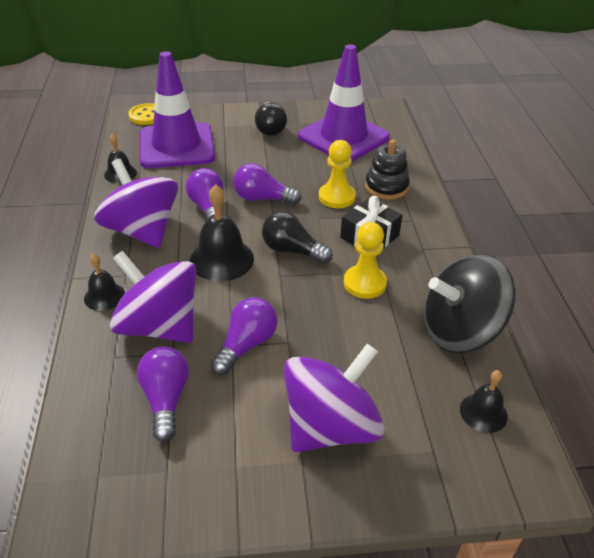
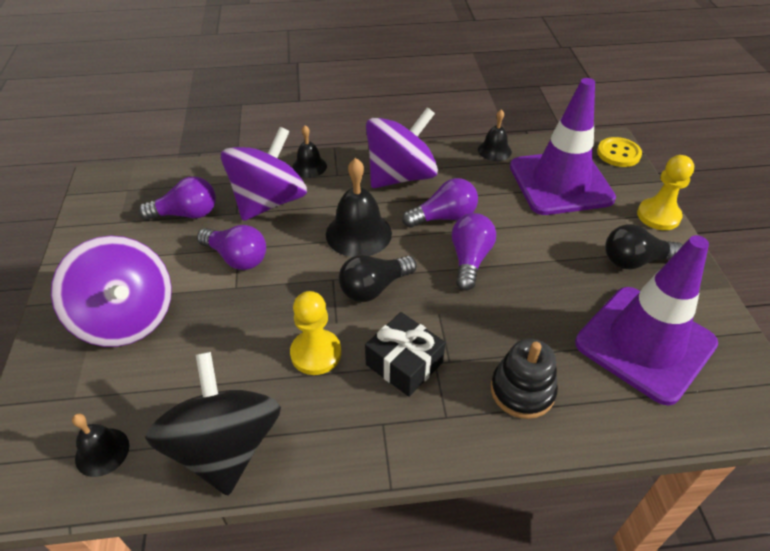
camera: 90 degrees right, 5 degrees up
(292, 250) = (374, 288): black light bulb -> black light bulb turned 150 degrees counterclockwise
(336, 197) = (486, 331): yellow pawn -> yellow pawn (658, 216)

